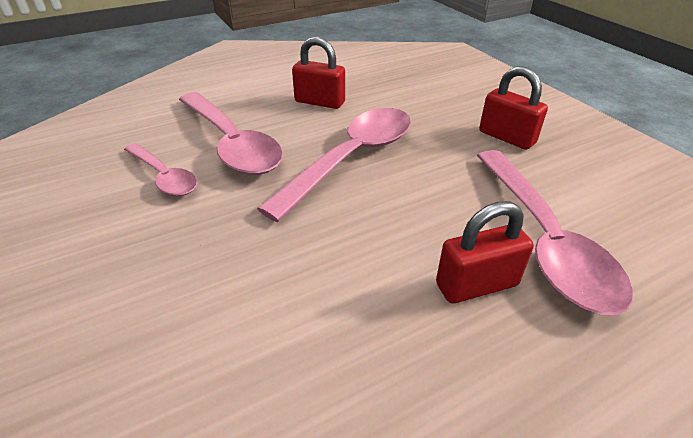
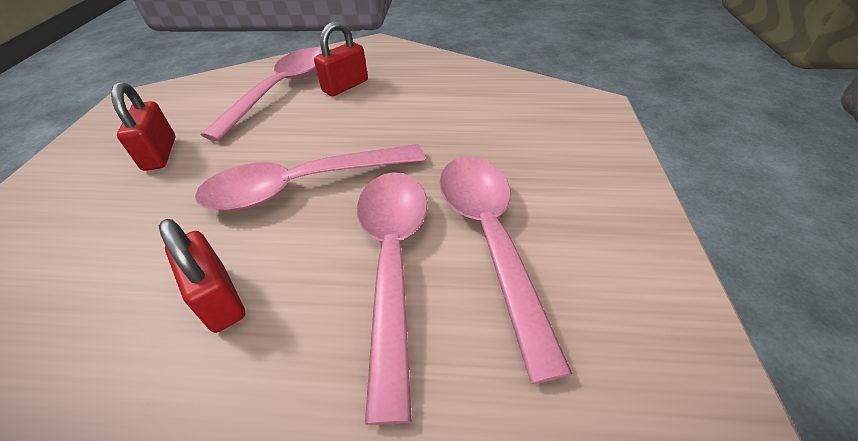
camera: 145 degrees left, 5 degrees up
(164, 176) = (490, 240): pink spoon -> pink spoon, size x1.74
(476, 285) = (345, 86): red padlock -> red padlock turned 60 degrees counterclockwise

